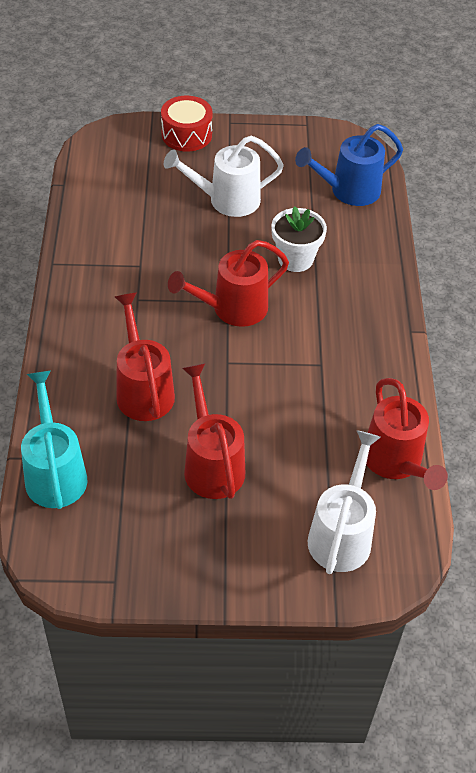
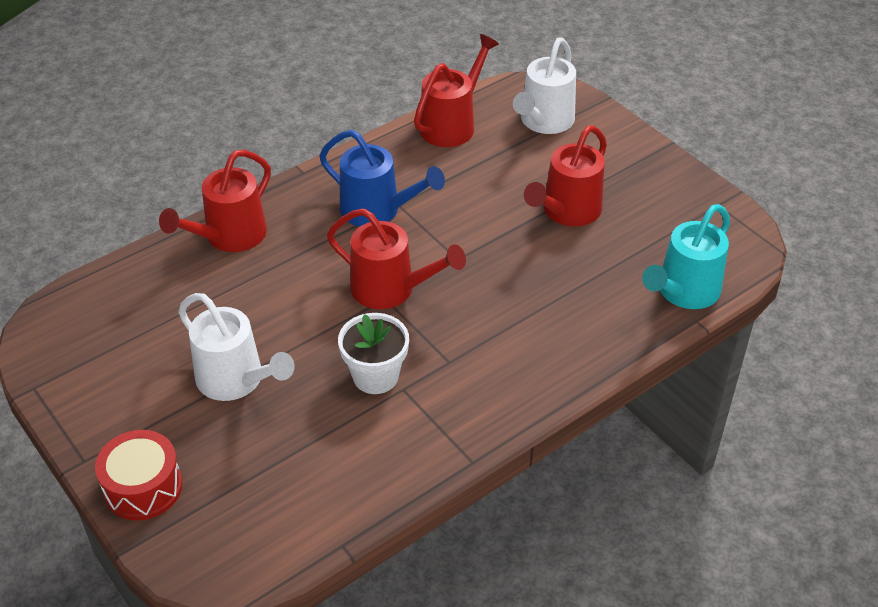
camera: 125 degrees left, 5 degrees down
(143, 389) = (545, 292): red watering can -> red watering can (229, 237)
(295, 259) = (280, 283): white flower pot -> white flower pot (375, 376)
(342, 533) = (544, 122): white watering can -> white watering can turned 45 degrees counterclockwise
(348, 191) = (136, 296): blue watering can -> blue watering can (378, 211)

